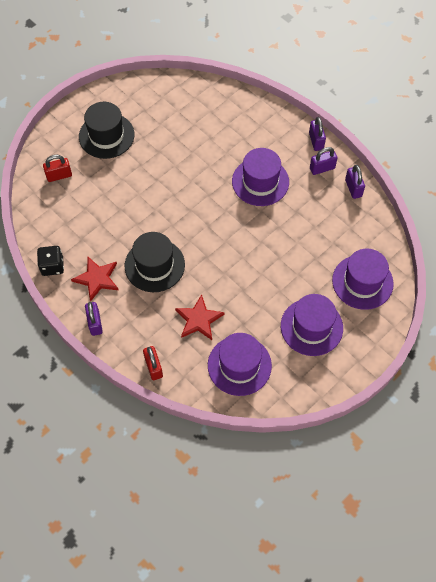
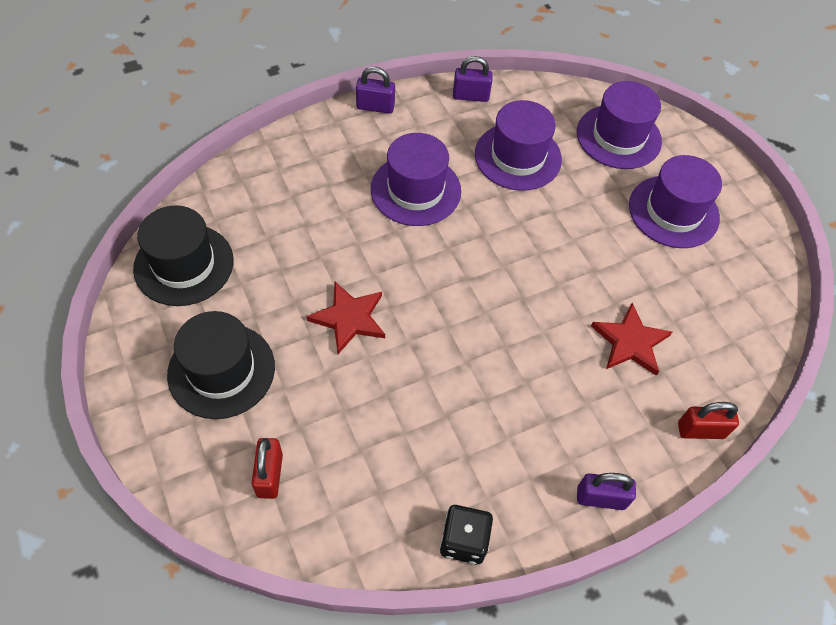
camera: 75 degrees left, 5 degrees down
(97, 279) = (514, 470): red star -> red star (349, 318)
(154, 265) = (515, 373): black hat -> black hat (184, 264)
(239, 365) = (717, 314): purple hat -> purple hat (518, 157)
(322, 168) = (424, 116): purple padlock -> none

